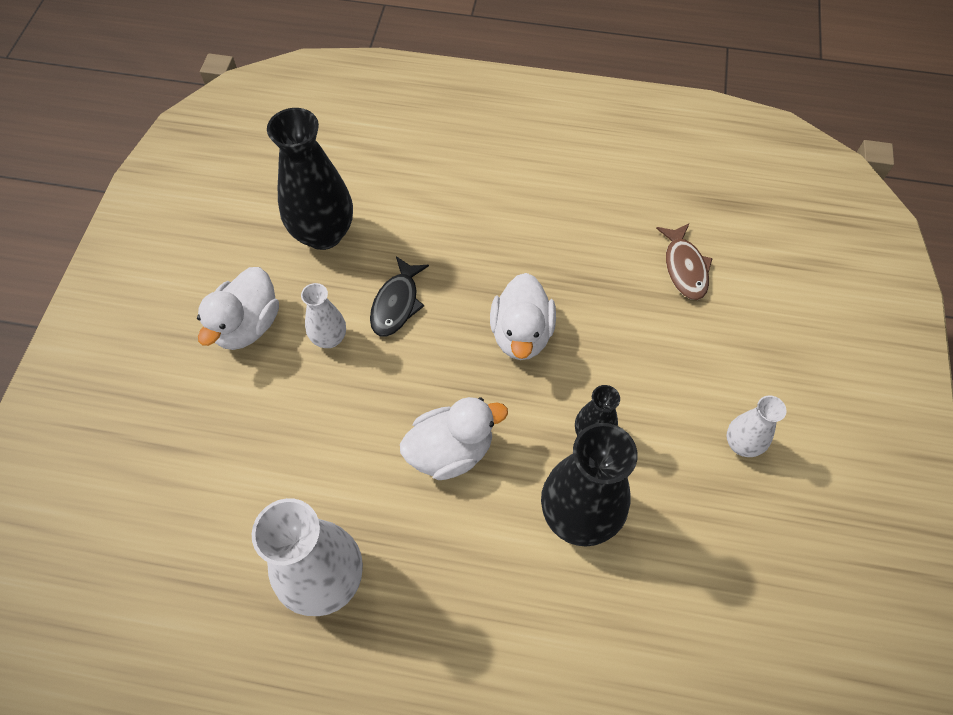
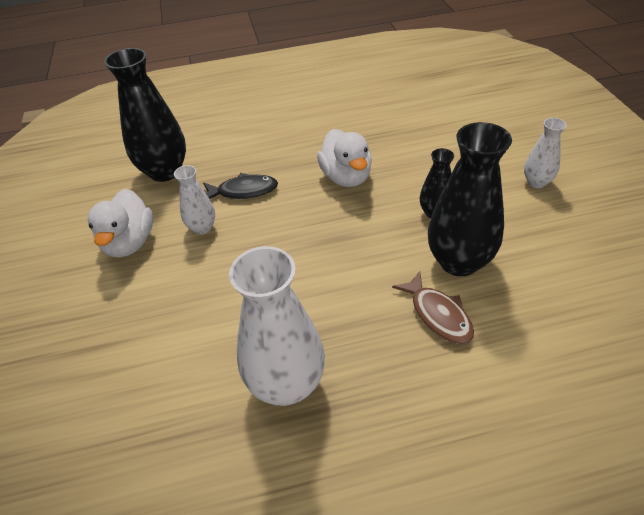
camera: 20 degrees left, 15 degrees down
(396, 304) = (244, 191): black fish -> black fish turned 90 degrees counterclockwise
(450, 451) = (338, 260): white duck -> none
(684, 268) = (431, 110): brown fish -> brown fish (438, 315)

